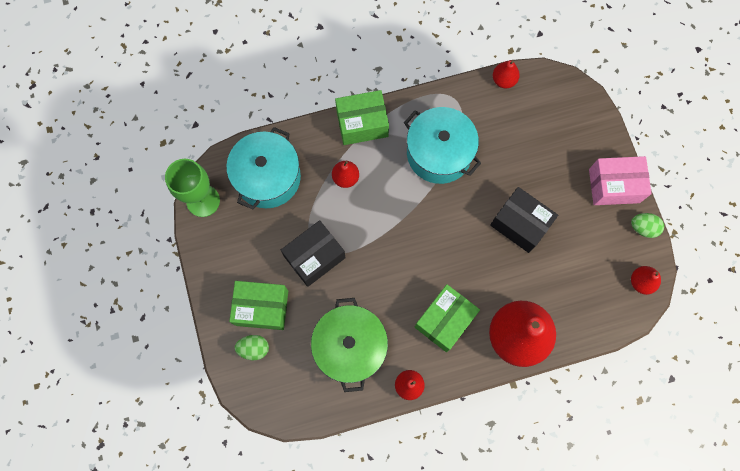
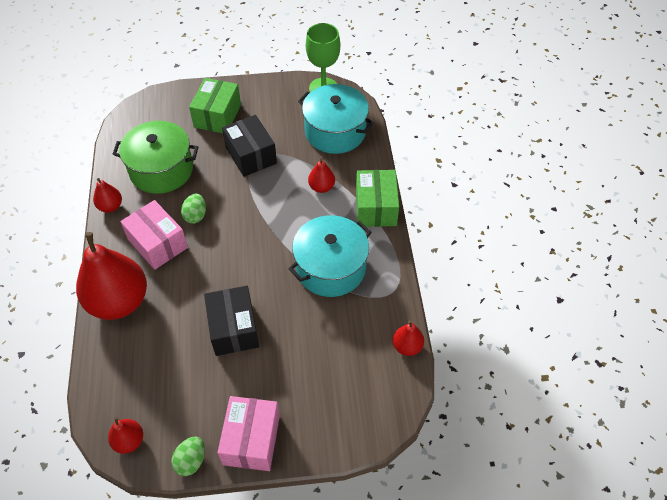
camera: 100 degrees right, 20 degrees down
(254, 348) = (185, 107): green egg -> green egg (195, 215)
(444, 320) = (158, 243): green box -> pink box
(520, 224) = (233, 328): black box -> black box turned 60 degrees counterclockwise

